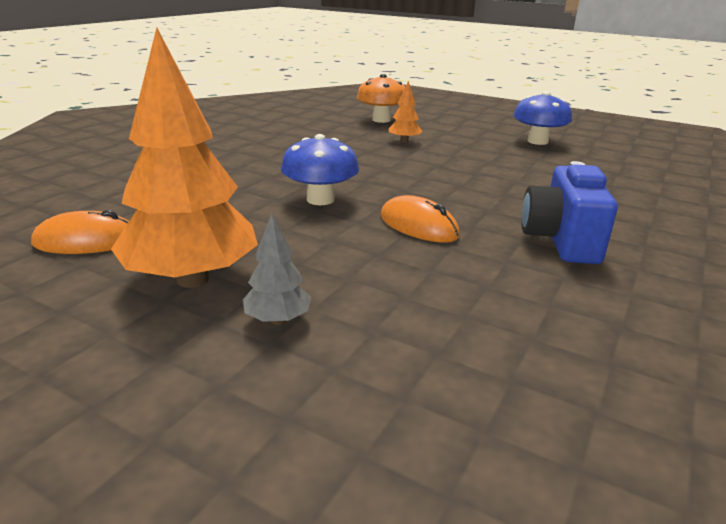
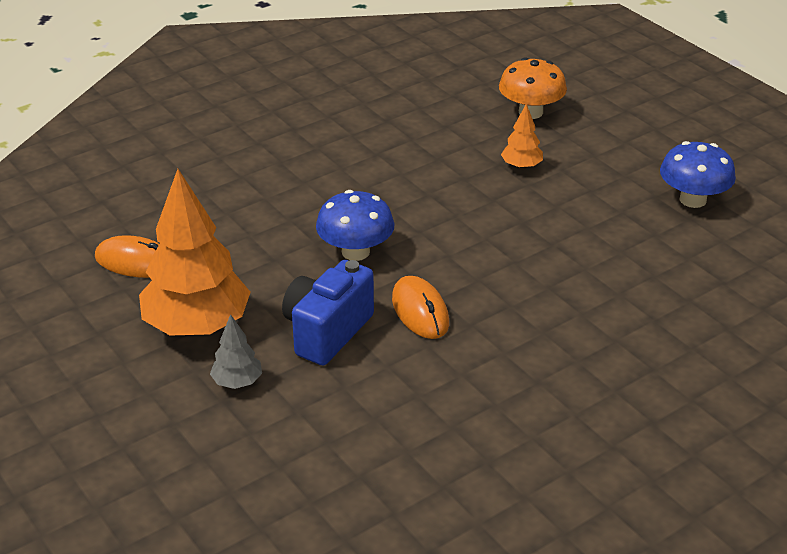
camera: 25 degrees right, 10 degrees up
(560, 241) = (537, 364): blue camera -> blue camera (327, 332)

